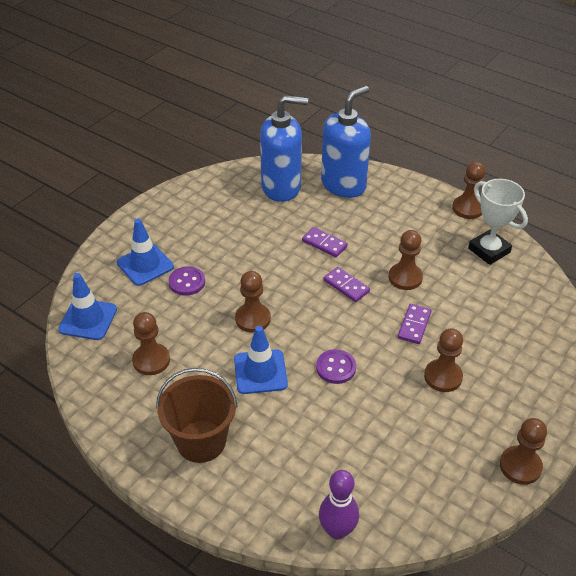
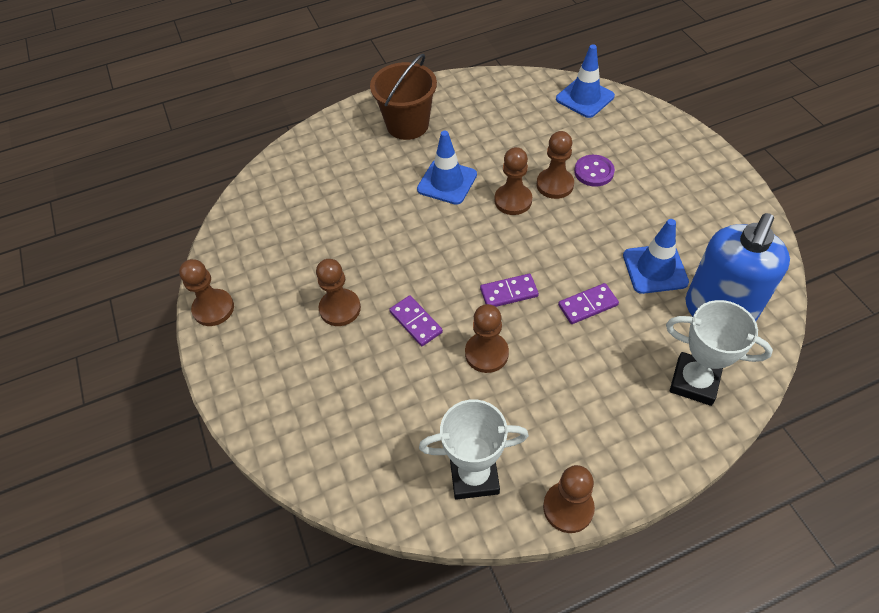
camera: 125 degrees right, 10 degrees up
(145, 265) = (637, 151): blue traffic cone -> blue traffic cone (655, 269)
(151, 360) = (510, 121): brown pawn -> brown pawn (555, 185)
(336, 367) = (412, 234): purple button -> none
(337, 530) = (274, 168): purple bowling pin -> none
(343, 184) = (694, 381): blue soap dispenser -> white trophy

